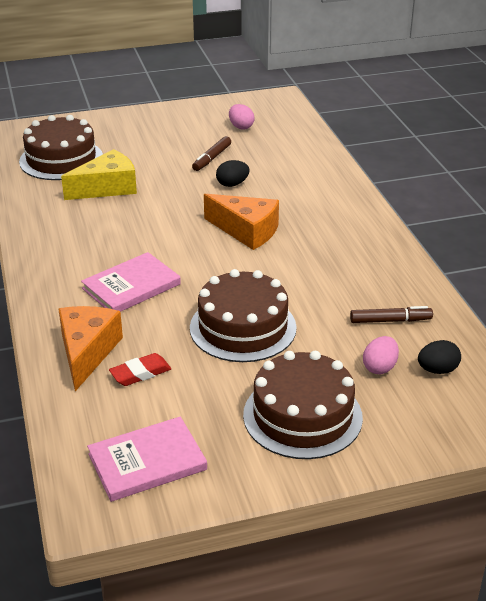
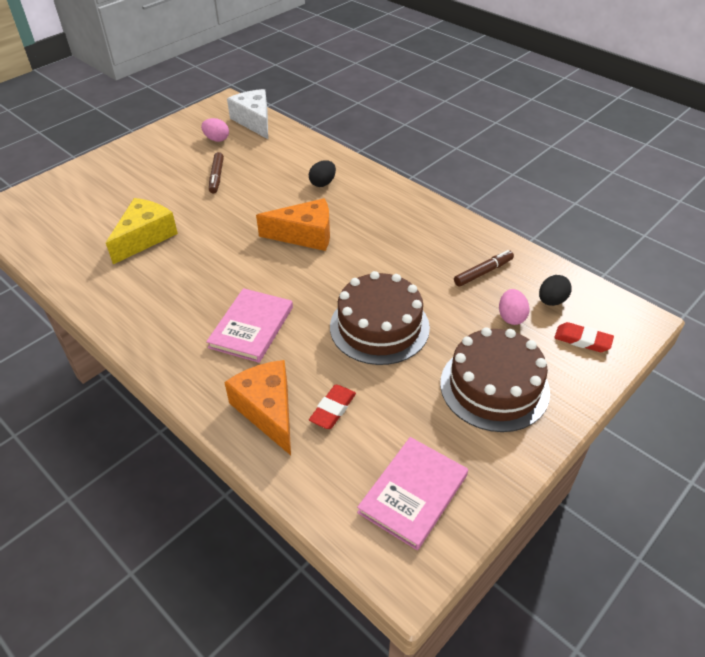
camera: 30 degrees left, 10 degrees up
(61, 159) = (74, 224): brown cake -> none
(232, 184) = (255, 195): black egg -> black egg (323, 183)
(291, 121) = (254, 121): none -> white cheese
(434, 414) = (582, 340): none -> red eraser

